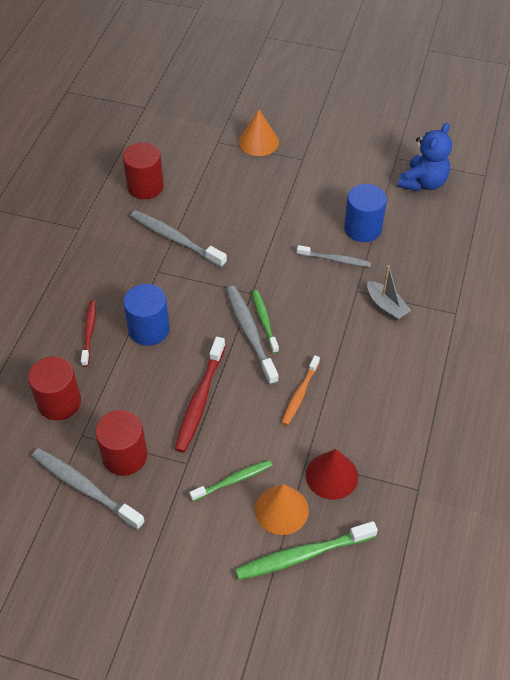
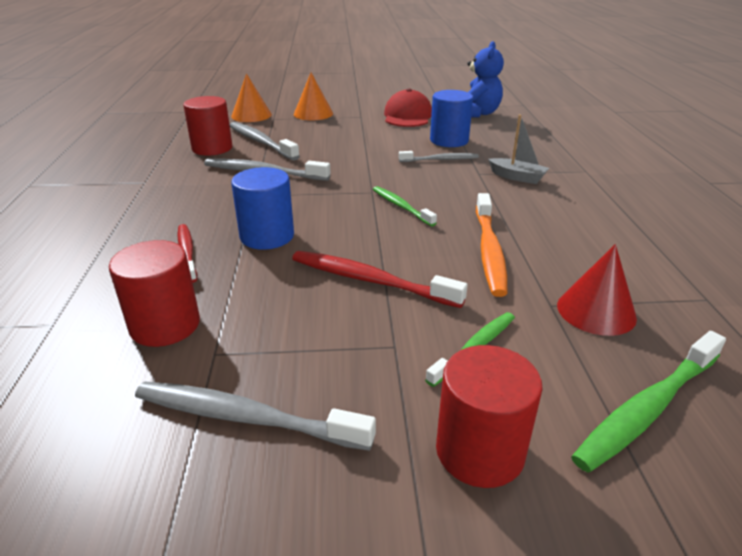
camera: 20 degrees left, 20 degrees down
(125, 456) = (295, 361): red cylinder -> red cylinder (479, 451)
(200, 400) = (370, 280): red toothbrush -> red toothbrush turned 120 degrees clockwise
(250, 333) = (392, 217): grey toothbrush -> grey toothbrush (261, 142)
(281, 509) = (567, 363): orange cone -> orange cone (251, 115)
(300, 394) = (489, 251): orange toothbrush -> orange toothbrush, size x1.57
(349, 170) = (407, 116): none -> red cap

